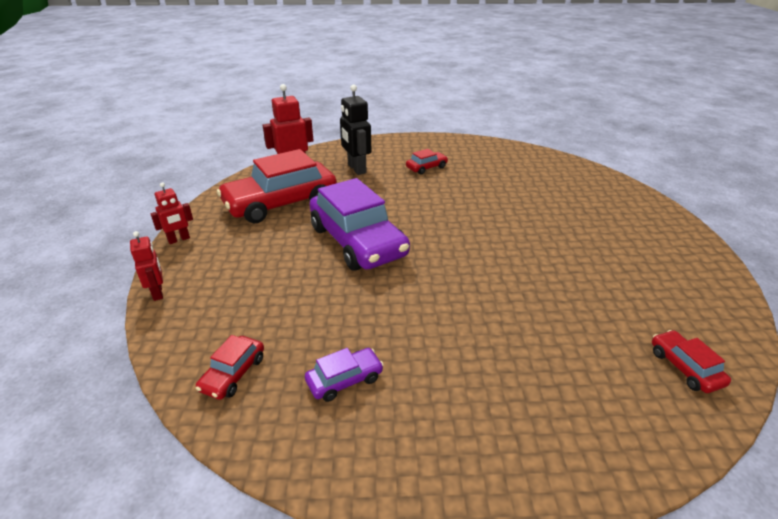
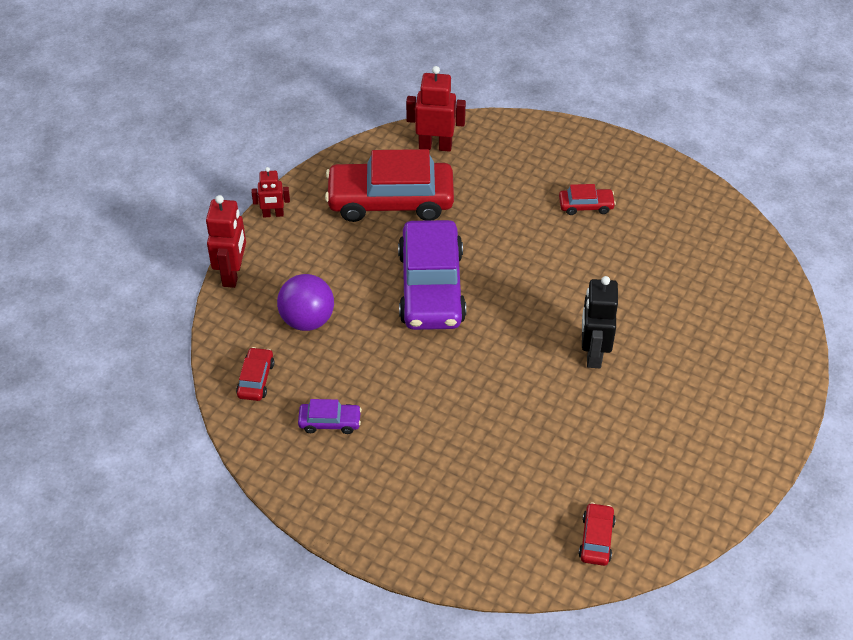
camera: 30 degrees right, 15 degrees up
(158, 293) = (232, 274): red robot -> red robot, size x1.65
(233, 373) = (256, 379): red car -> red car turned 135 degrees clockwise
(260, 301) = (307, 320): none -> purple ball
(356, 169) = (504, 175): black robot -> black robot (593, 353)

